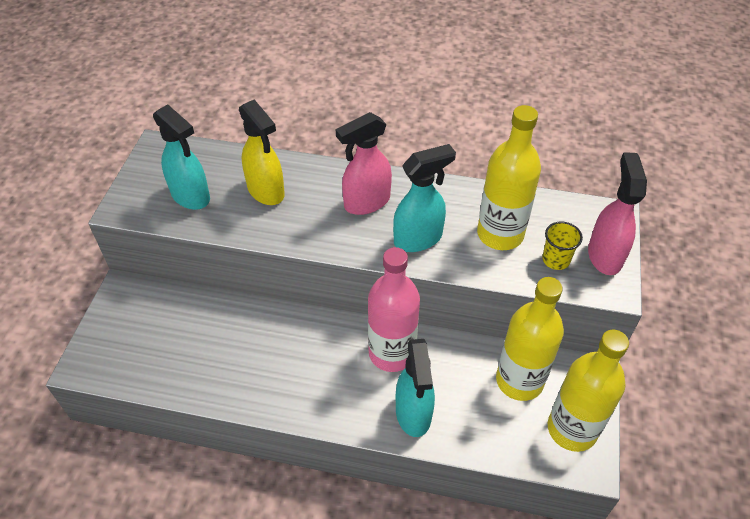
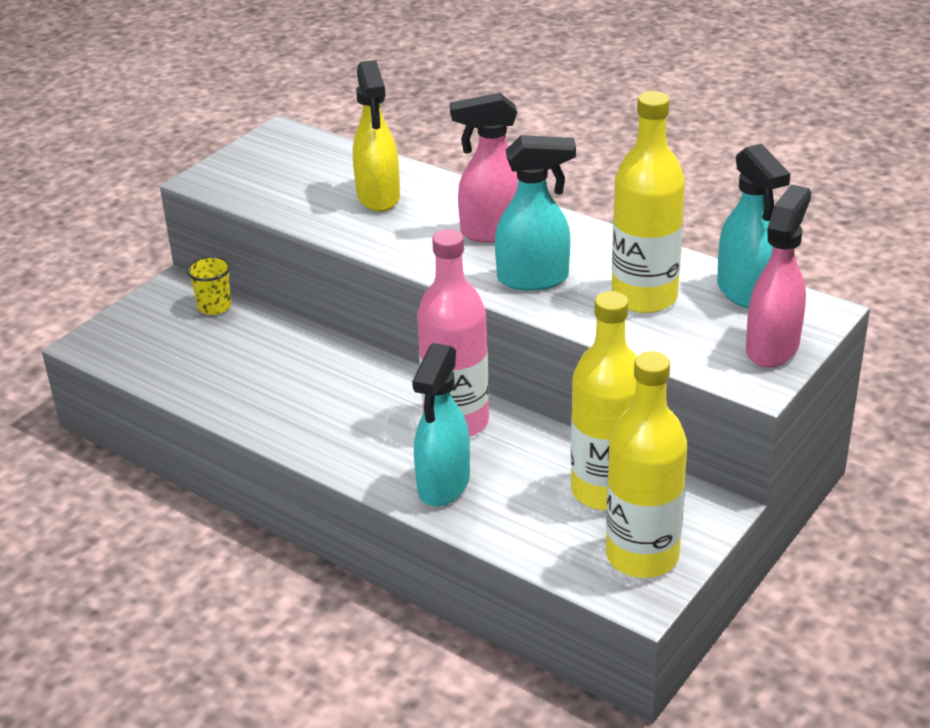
camera: 25 degrees right, 15 degrees down
(191, 196) = (287, 184): turquoise spray bottle -> turquoise spray bottle (745, 292)
(556, 260) = (700, 337): yellow cup -> yellow cup (214, 306)

